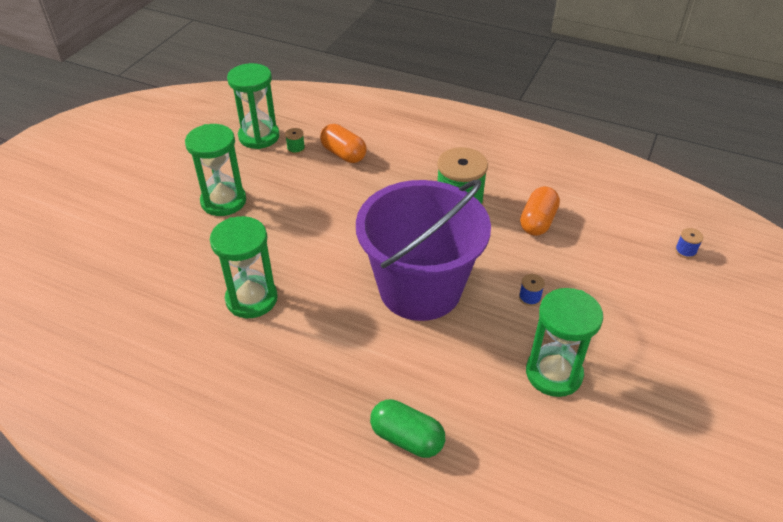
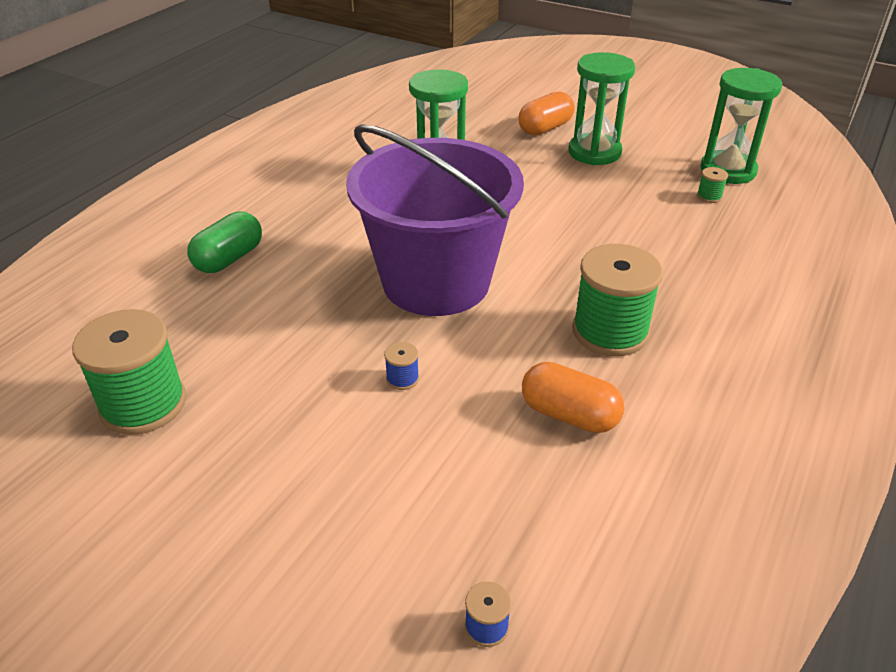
camera: 95 degrees right, 5 degrees down
(343, 154) = (707, 233): orange capsule -> orange capsule (545, 128)
(553, 373) = (266, 380): green hourglass -> none
(602, 447) = (143, 404): none -> green spool

